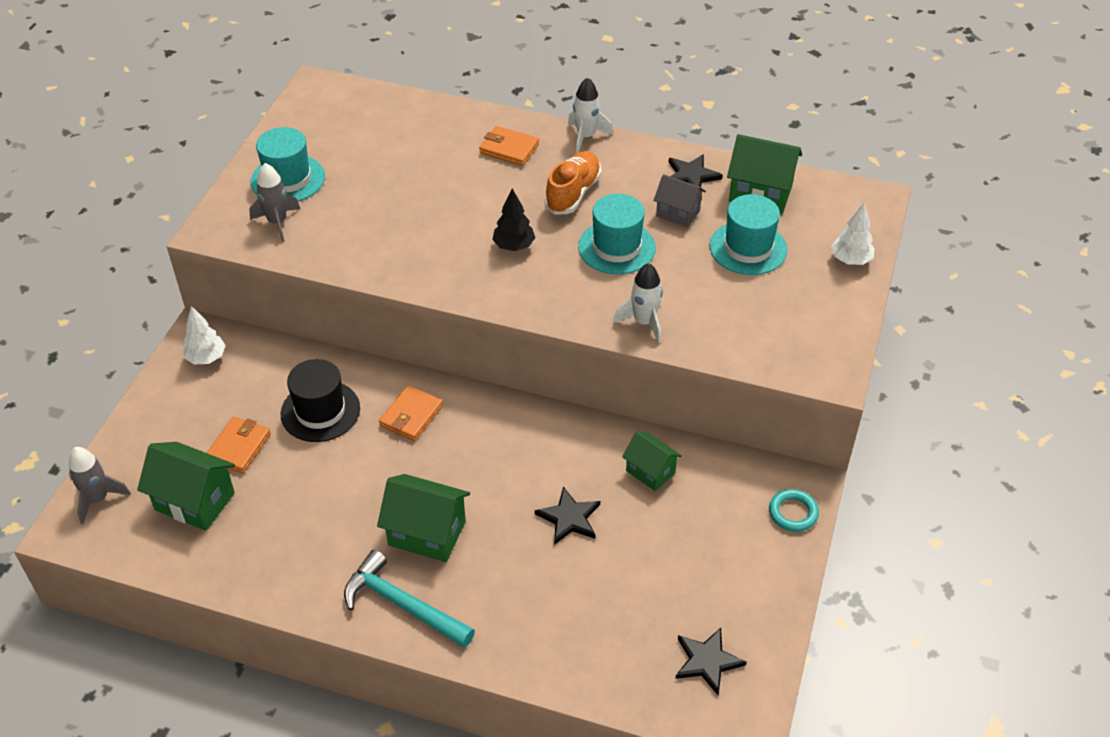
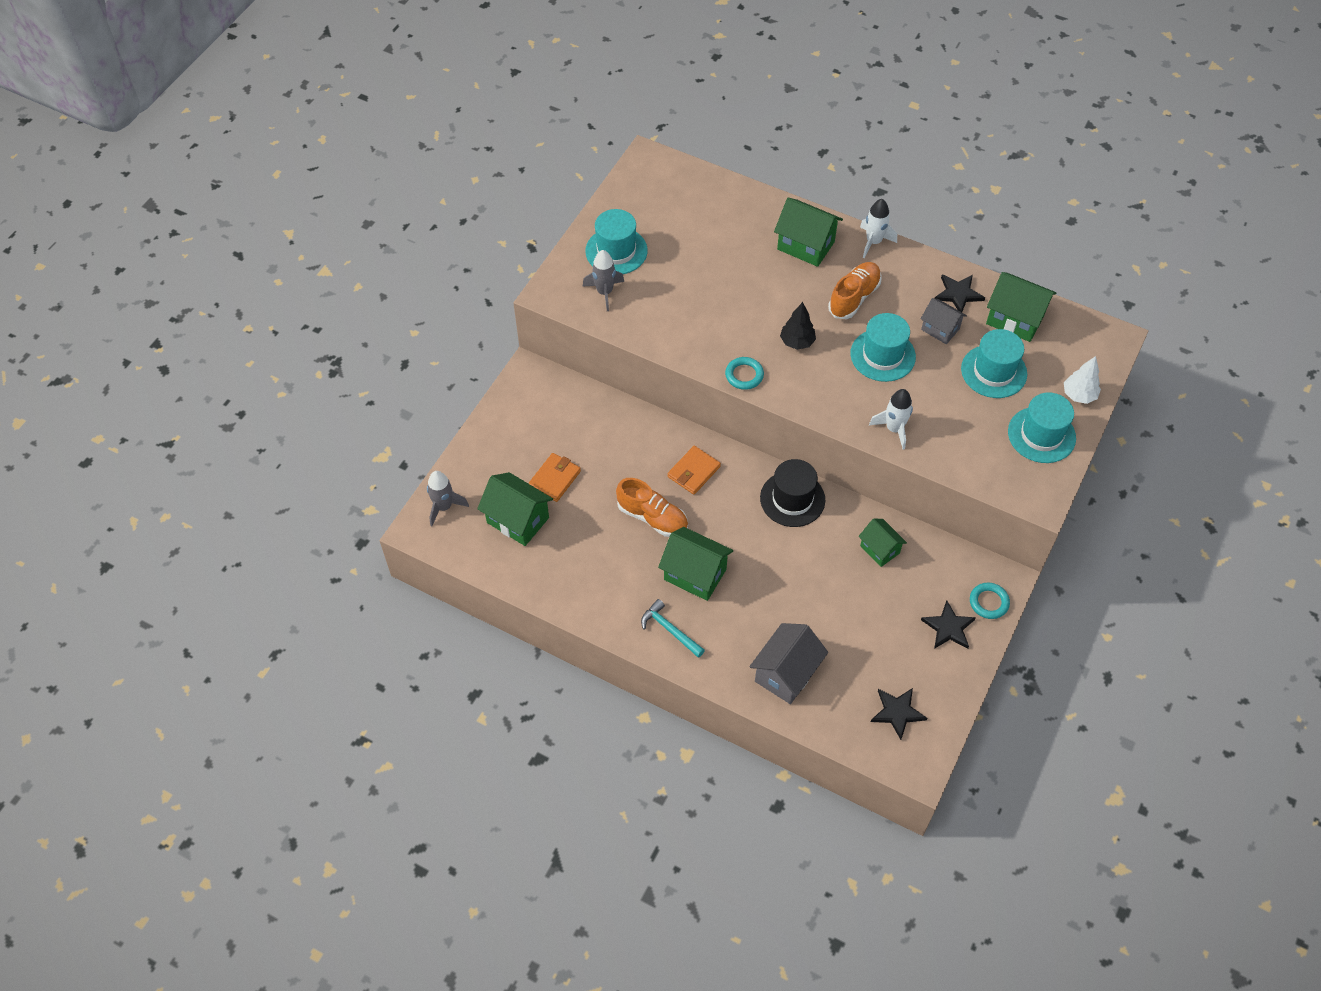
camera: 10 degrees right, 10 degrees up
(206, 358) = (534, 396): white tree -> none
(320, 411) = (621, 457): black hat -> black hat (792, 499)
(366, 474) = (652, 517): none -> orange shoe
(402, 604) = (670, 630): turquoise hammer -> turquoise hammer, size x0.66
(456, 288) = (744, 375): none -> turquoise ring
(509, 149) = (805, 245): orange wallet -> green house
(558, 635) = (786, 673): none -> grey house
(569, 518) = (808, 579): black star -> black star (948, 627)
(817, 306) = (1041, 435): none -> turquoise hat

